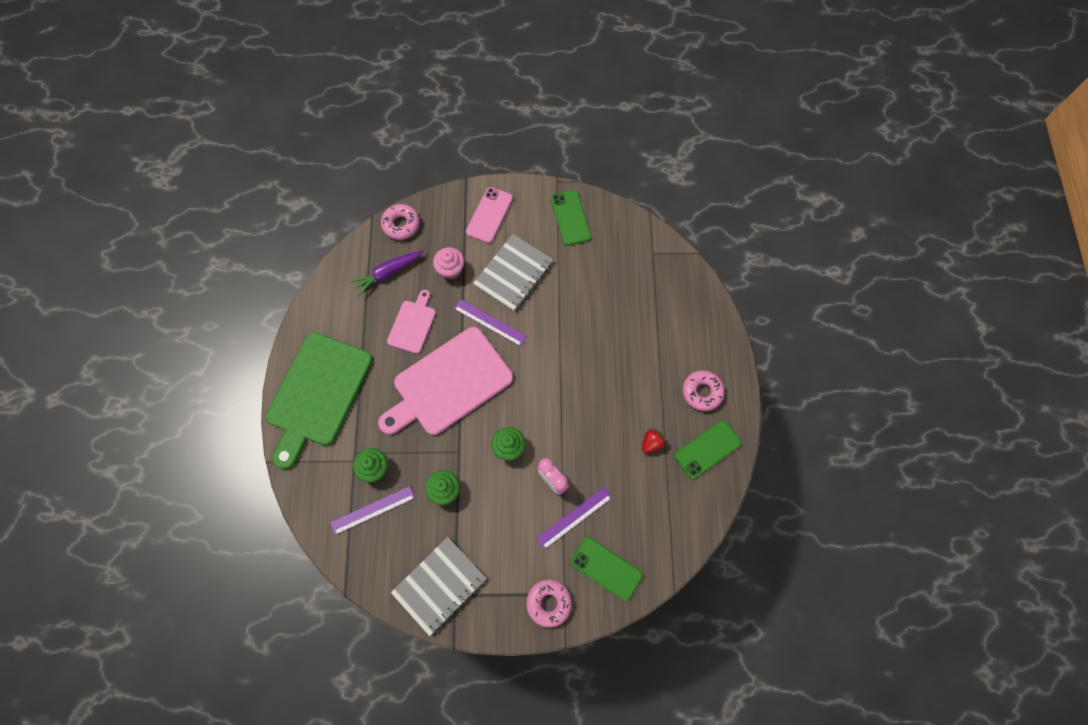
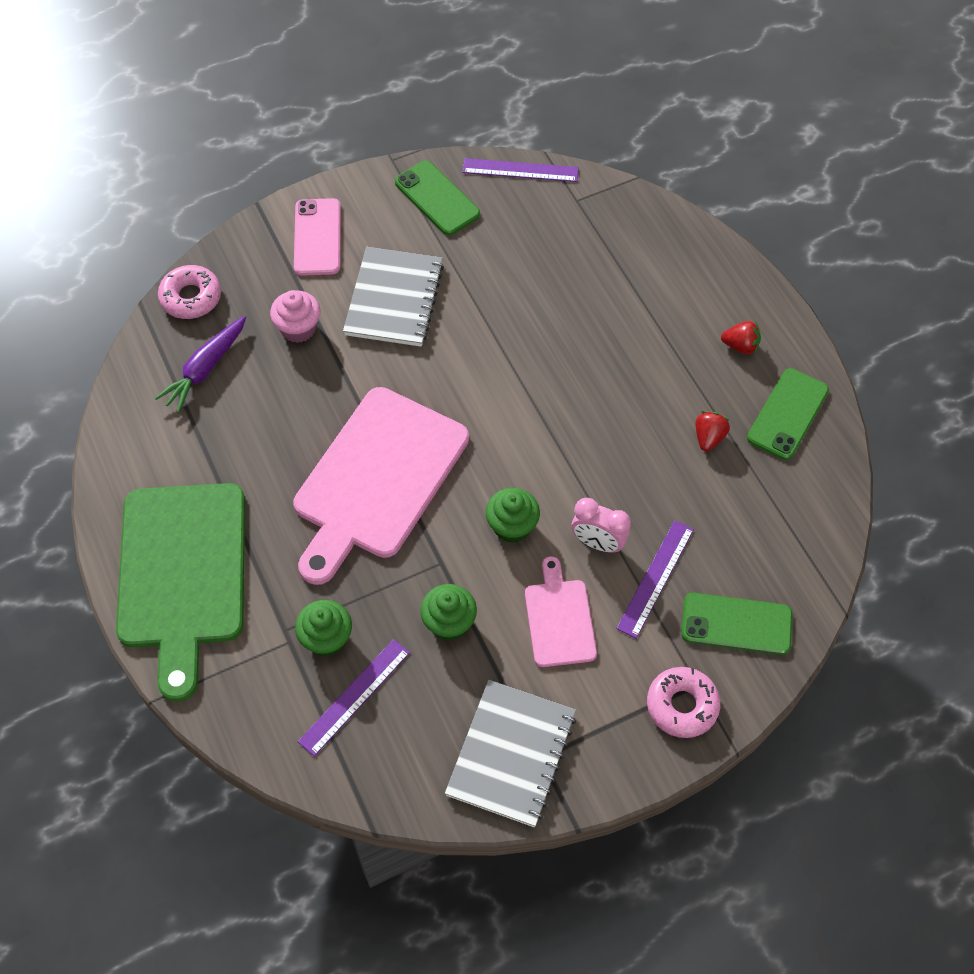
camera: 25 degrees left, 10 degrees down
(413, 324) = (280, 422): pink cutting board -> pink cutting board (559, 618)
(490, 322) = (394, 375): purple ruler -> purple ruler (520, 170)
(702, 392) = (740, 346): pink donut -> red strawberry

